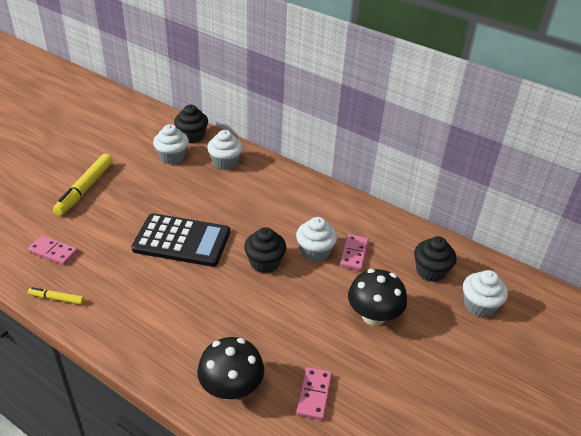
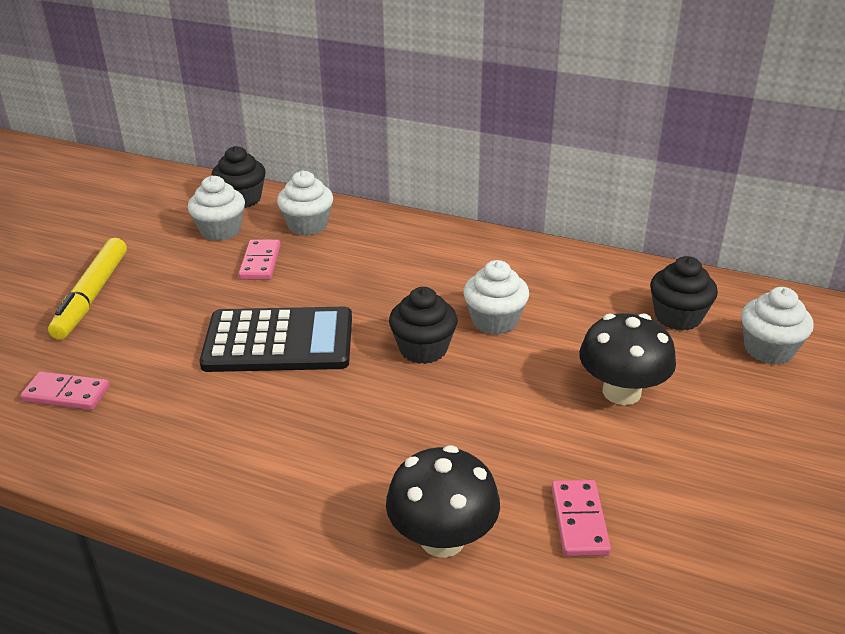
camera: 10 degrees left, 5 degrees down
(57, 299) = (95, 462): yellow marker -> none
(354, 254) = (555, 313): pink domino -> pink domino (260, 262)

